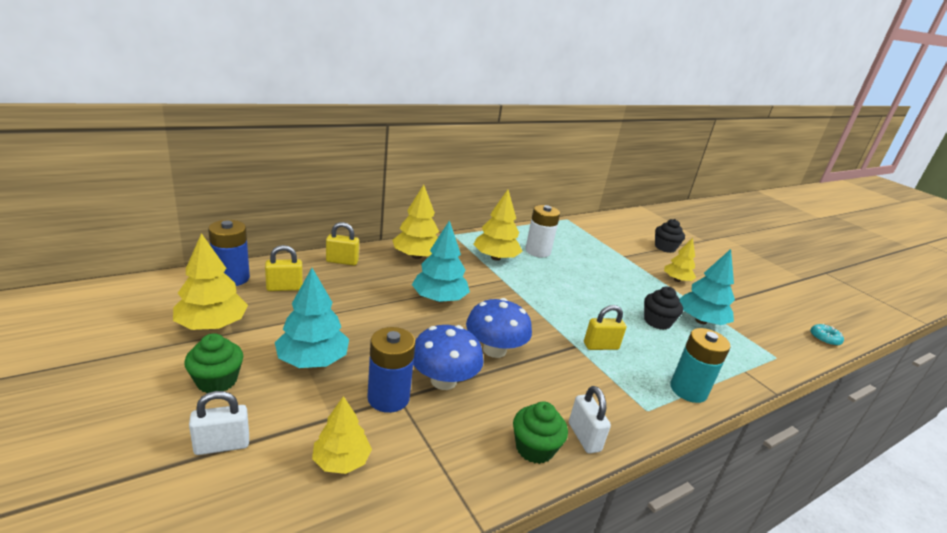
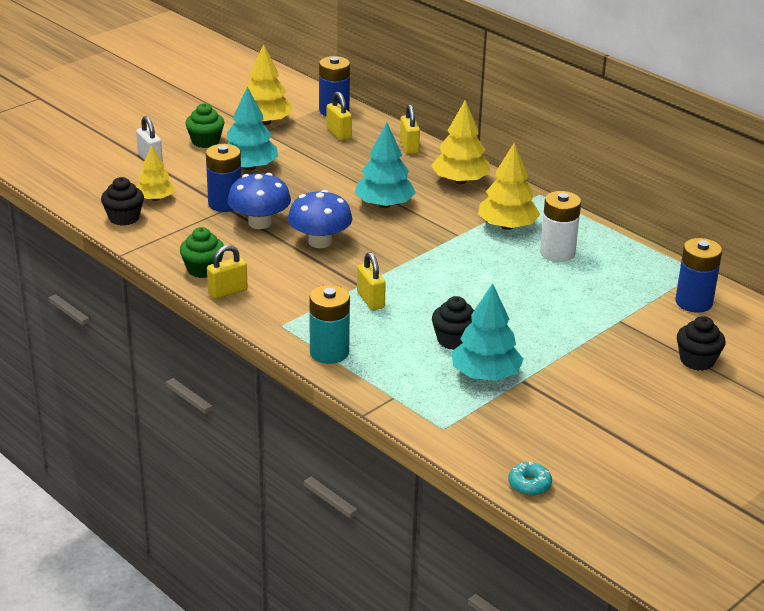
camera: 80 degrees right, 5 degrees up
(379, 507) = (124, 218): none -> black cupcake
(584, 437) = (227, 292): white padlock -> yellow padlock
(602, 230) = (693, 302): none -> blue battery
(676, 280) = (588, 364): yellow tree -> none

